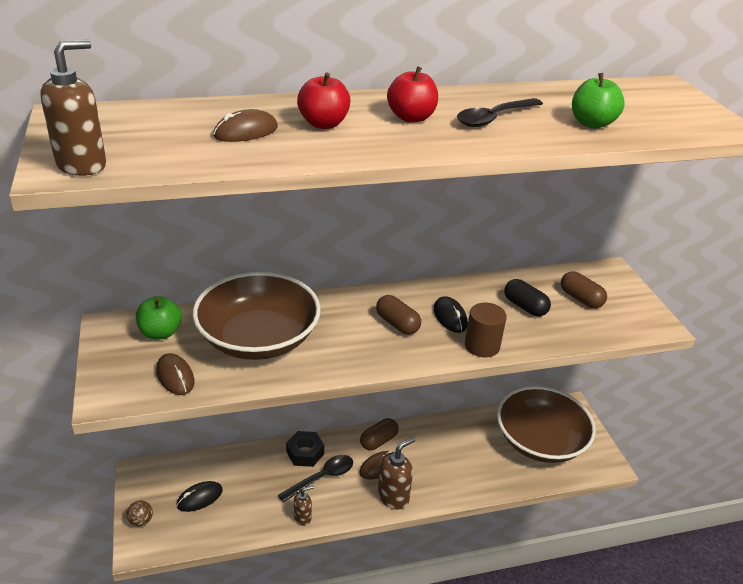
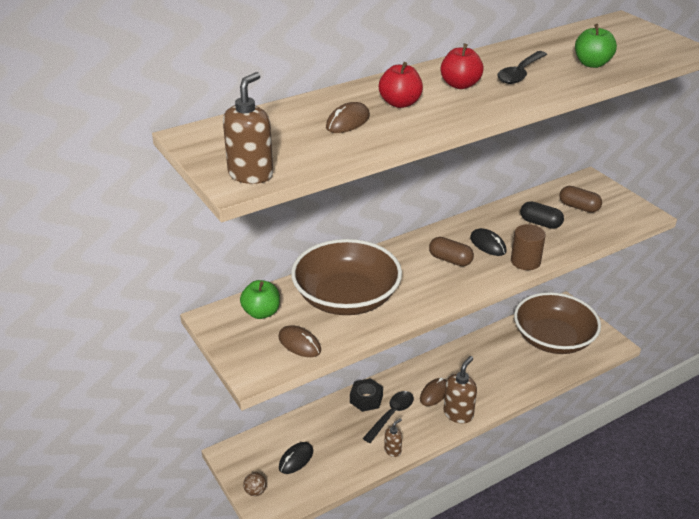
camera: 15 degrees left, 0 degrees up
(378, 441) = (423, 373): brown capsule -> none

